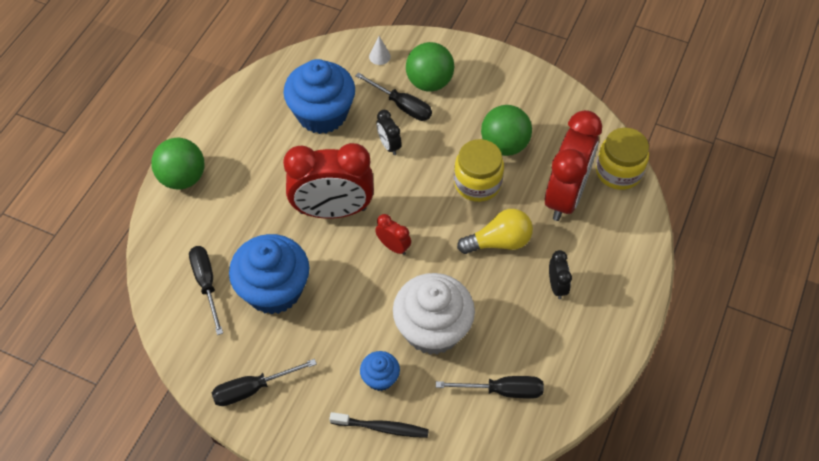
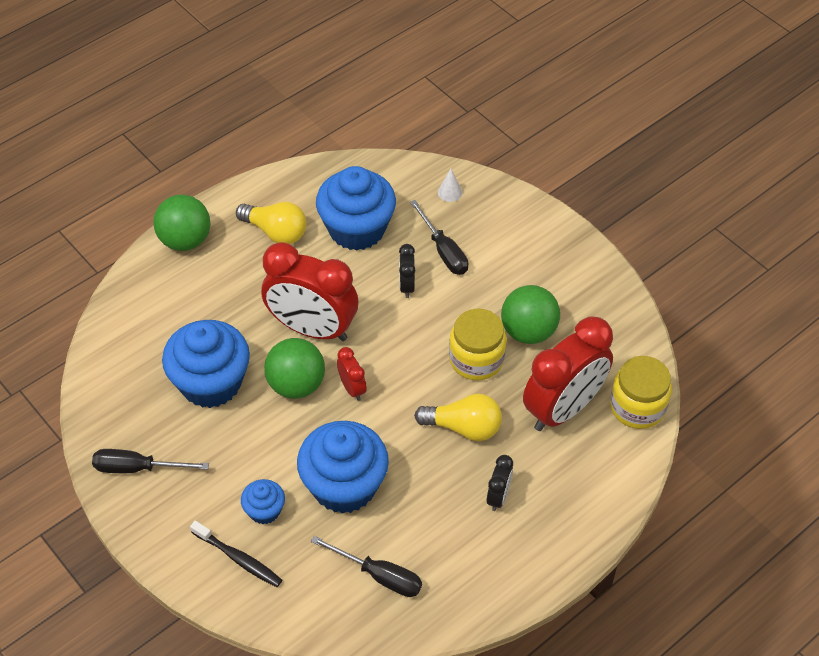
camera: 25 degrees right, 5 degrees down
(206, 284) = (150, 351): black screwdriver -> none
(256, 142) = (276, 232): none -> yellow light bulb
(429, 82) = (486, 237): green ball -> green ball (296, 385)
(432, 329) = (344, 485): white cupcake -> blue cupcake

